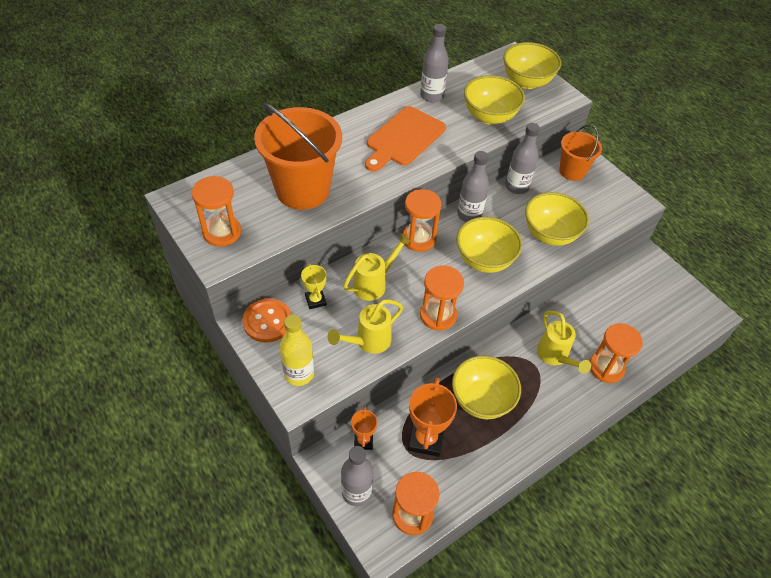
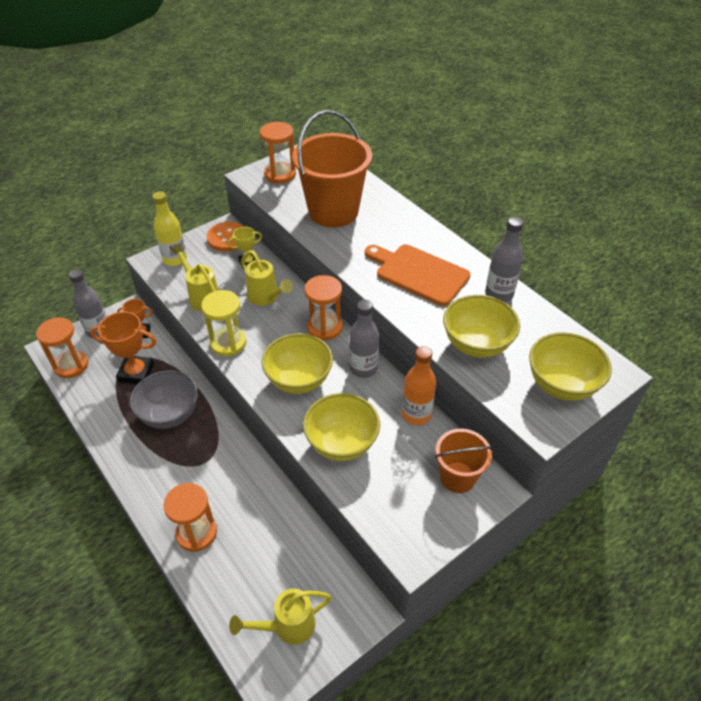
camera: 90 degrees right, 5 degrees down
(438, 315) = (228, 343): orange hourglass -> yellow hourglass
(481, 400) = (170, 414): yellow bowl -> grey bowl
(517, 187) = (416, 414): grey bottle -> orange bottle
(555, 357) = (214, 482): yellow watering can -> yellow watering can (287, 626)

